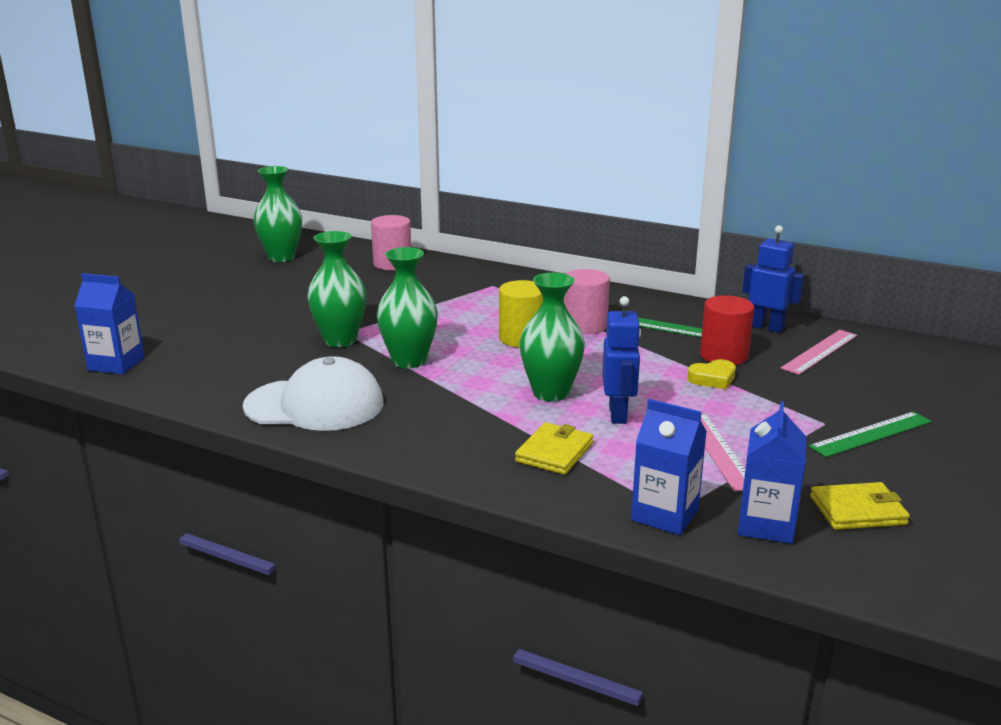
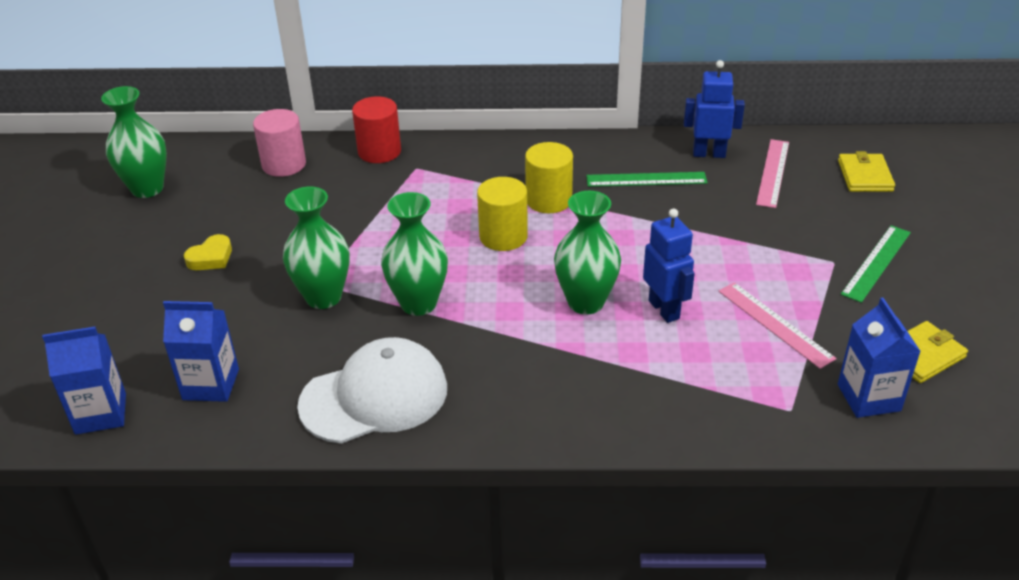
camera: 25 degrees left, 15 degrees up
(554, 452) = (645, 377): yellow wallet -> yellow wallet (865, 176)
(584, 325) = (548, 200): pink cylinder -> yellow cylinder
(665, 515) = (787, 417): blue carton -> blue carton (211, 384)
(713, 379) = (710, 236): yellow heart -> yellow heart (211, 258)
(723, 355) = (699, 203): red cylinder -> red cylinder (379, 151)

